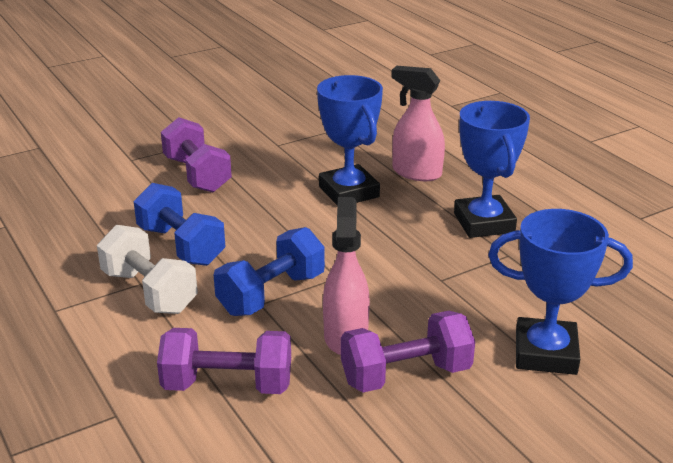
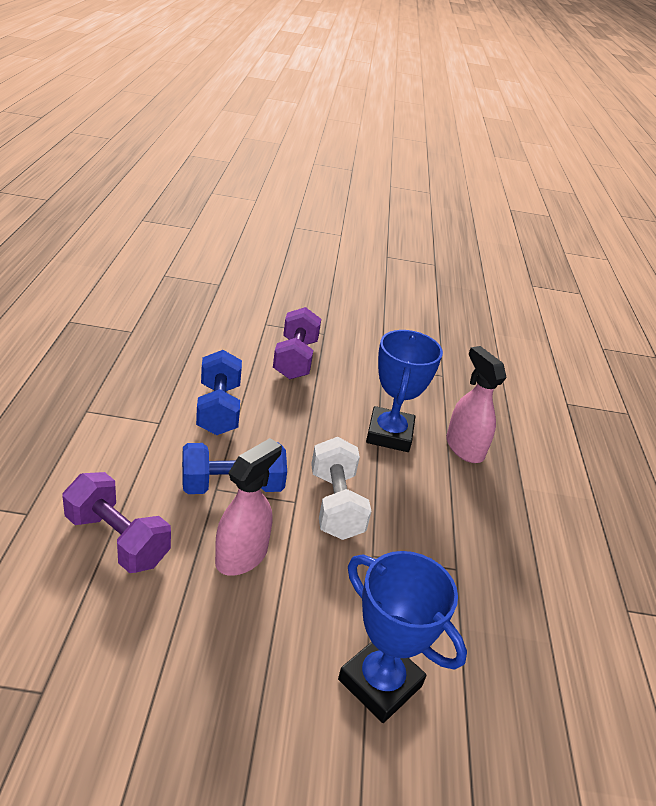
camera: 30 degrees right, 5 degrees up
(149, 291) = (157, 433): white dumbbell -> white dumbbell (336, 505)
(405, 375) = (245, 621): purple dumbbell -> none
(484, 223) = (469, 526): blue trophy -> none

